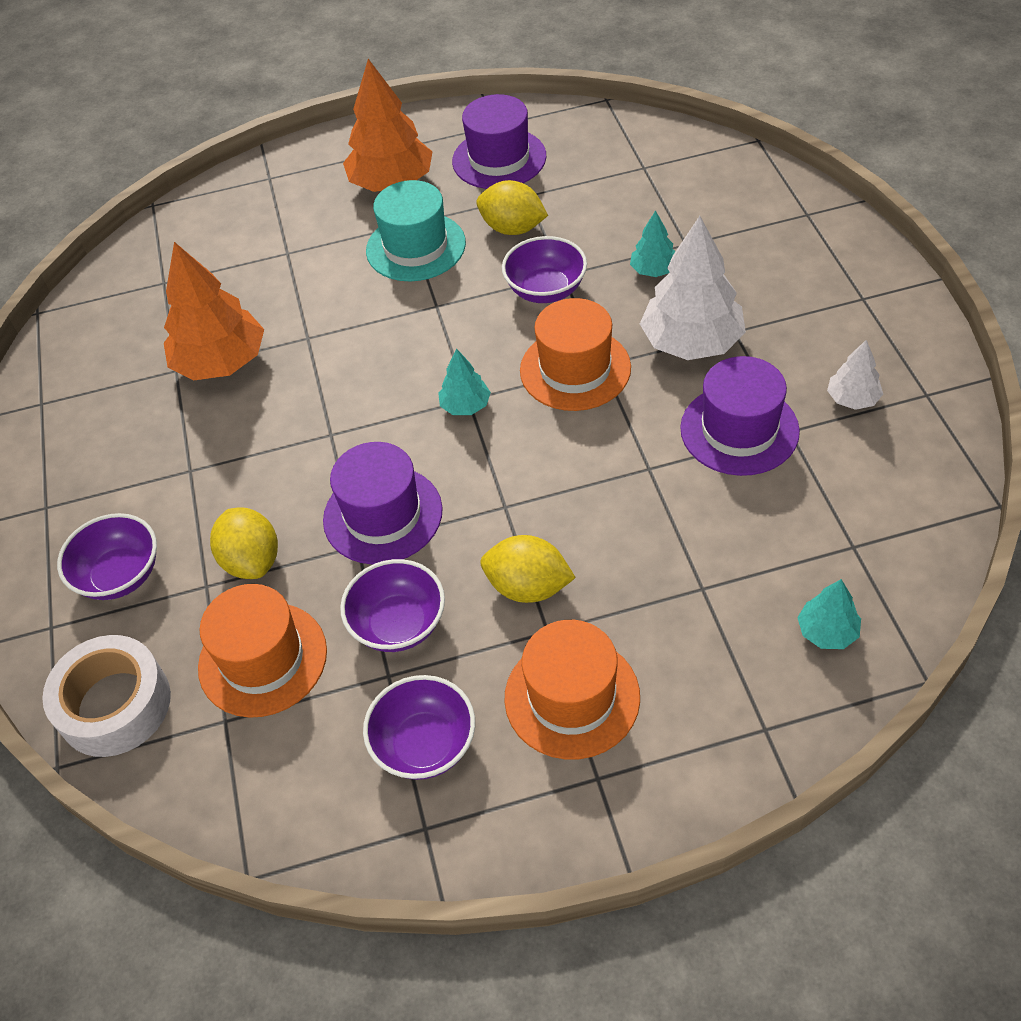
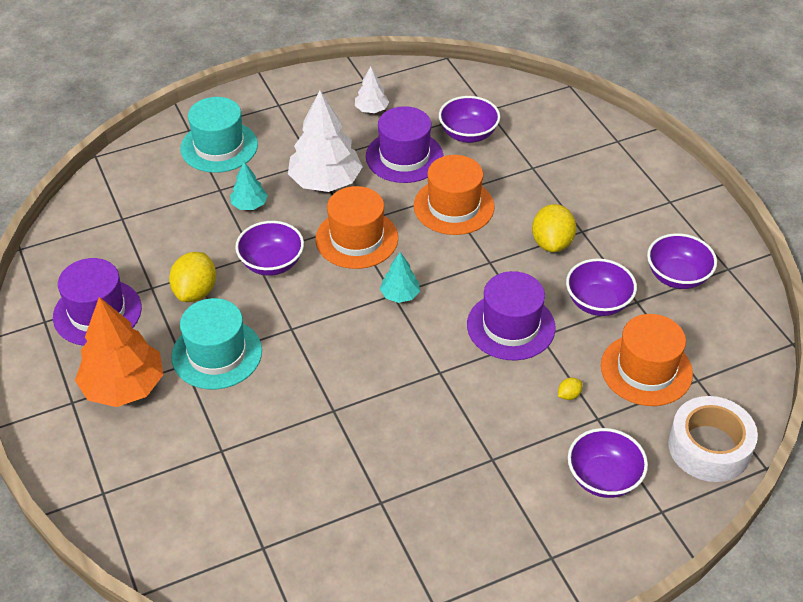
camera: 105 degrees left, 5 degrees down
(221, 362) = (368, 468): orange tree -> none
(252, 561) = (569, 395): yellow lemon -> yellow lemon, size x0.44
(572, 697) = (623, 216): orange hat -> orange hat (453, 206)
(771, 242) = (219, 146): none -> turquoise hat
(790, 513) = (468, 134): none -> purple bowl
(827, 631) = (549, 119): turquoise tree -> none

